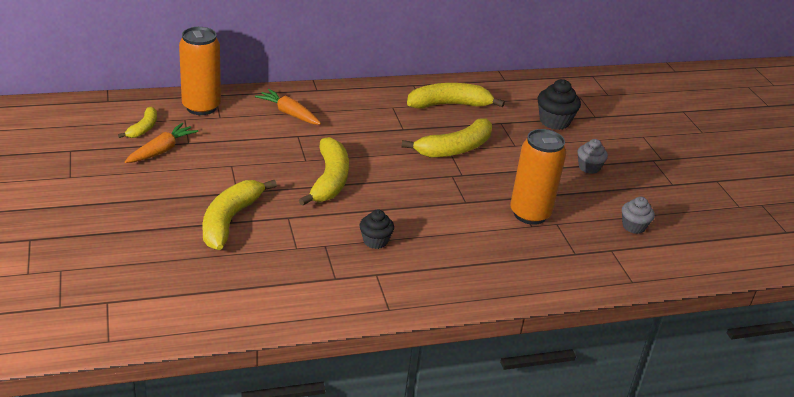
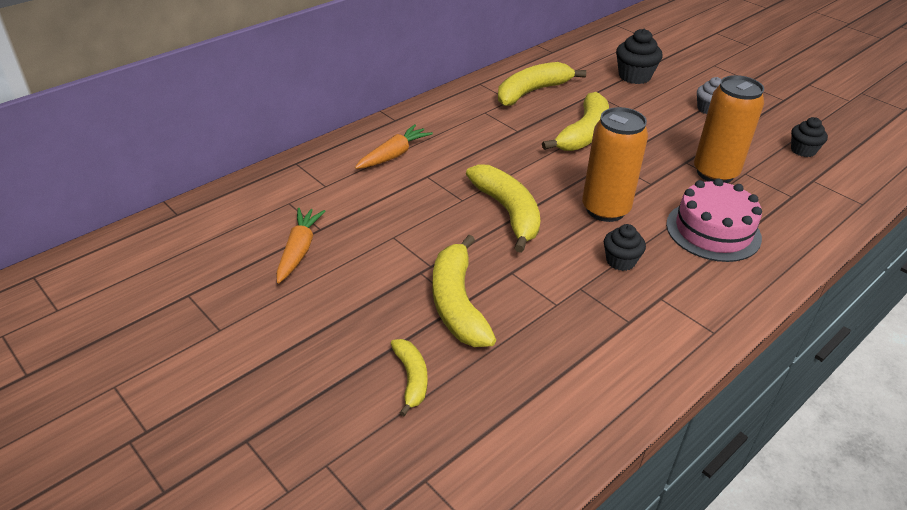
camera: 25 degrees left, 5 degrees up
(143, 128) = (252, 231): yellow banana -> yellow banana (411, 378)
(201, 107) = (294, 182): orange can -> orange can (605, 209)
(289, 113) = (393, 155): orange carrot -> orange carrot turned 120 degrees clockwise
(474, 250) = (713, 231): none -> pink cake
(633, 226) = (803, 150): grey cupcake -> black cupcake

